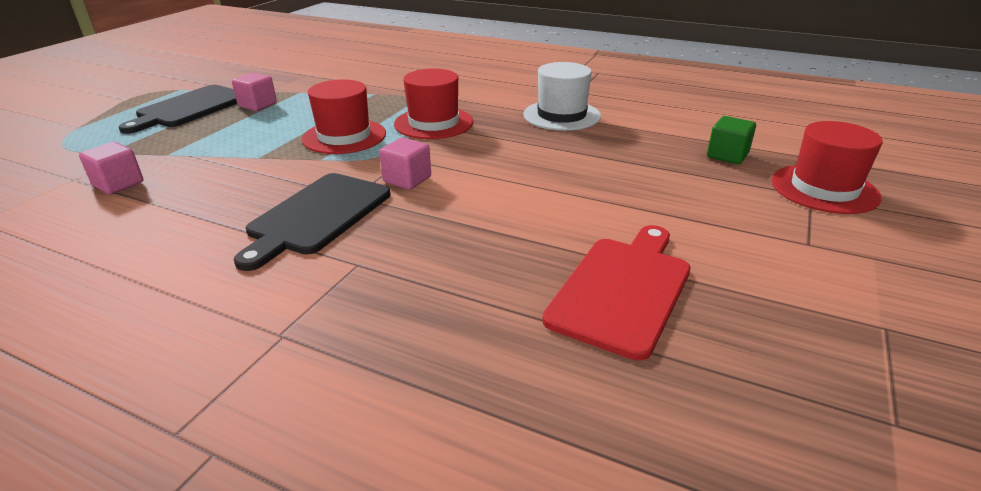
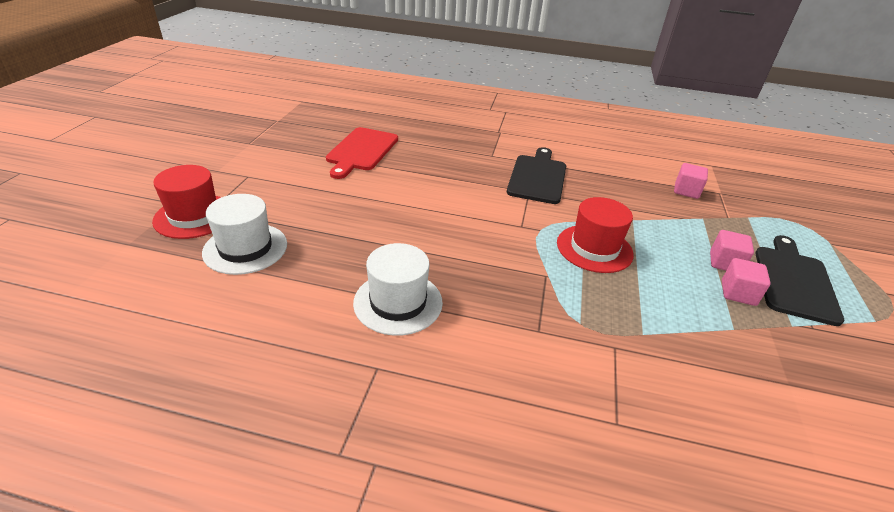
camera: 165 degrees right, 5 degrees up
(407, 179) = (504, 206): pink cube -> pink cube (725, 263)
(433, 123) = (529, 275): red hat -> none
(727, 155) = (245, 248): green cube -> white hat

